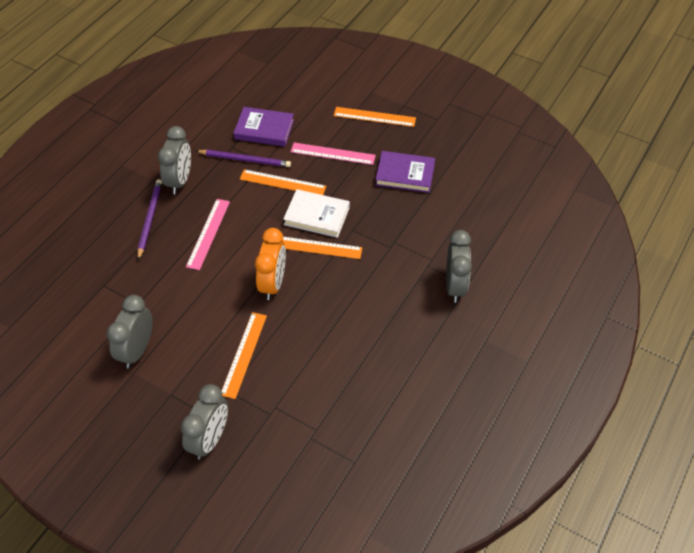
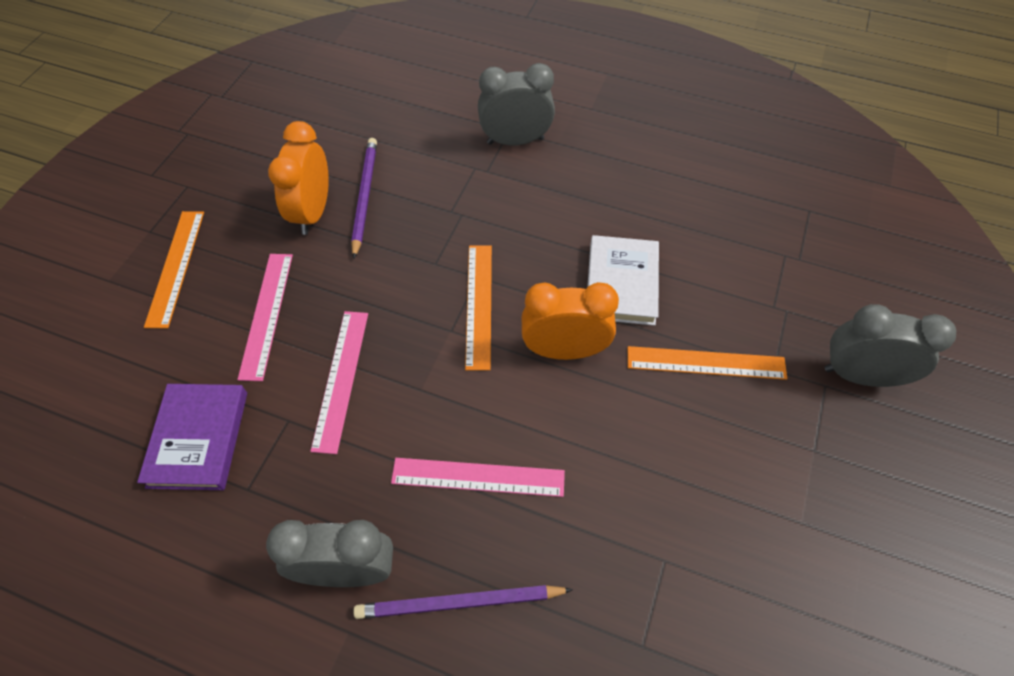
camera: 100 degrees left, 5 degrees up
(137, 350) = (759, 529): grey clock -> none
(245, 160) = (283, 455): purple pencil -> purple pencil (365, 196)
(282, 183) = (341, 379): orange ruler -> pink ruler
(317, 216) = (413, 314): white book -> white book (621, 283)
(405, 174) = (313, 212): purple book -> orange clock

